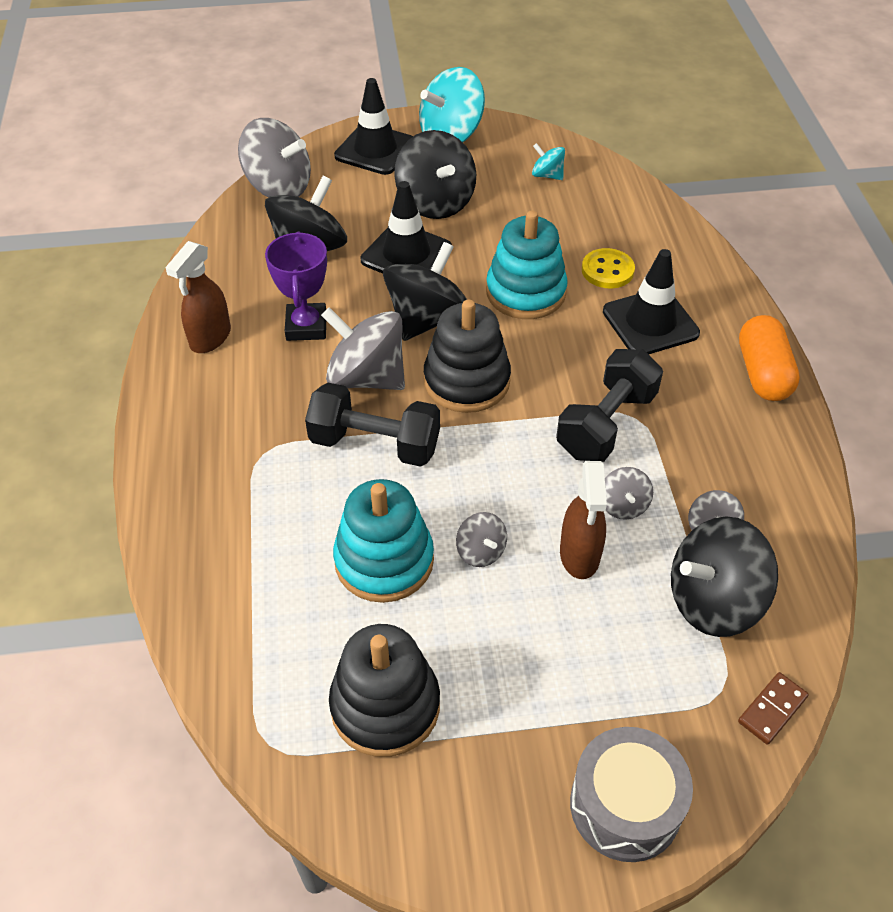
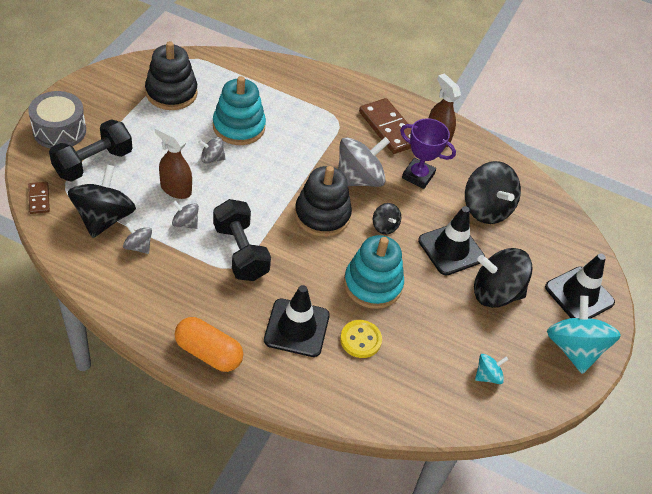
camera: 115 degrees right, 0 degrees up
(232, 392) = (389, 128): none -> brown domino
(279, 187) = (562, 225): grey spinning top -> none
(375, 444) = (309, 158): black dumbbell -> black dumbbell (93, 163)
(426, 319) = (384, 226): black spinning top -> black spinning top, size x0.49

